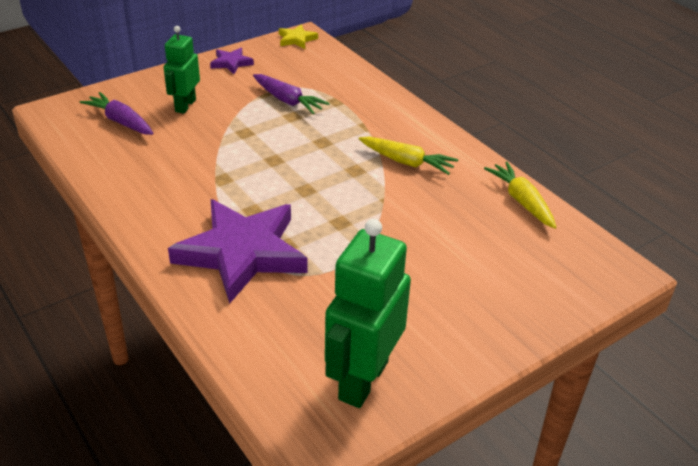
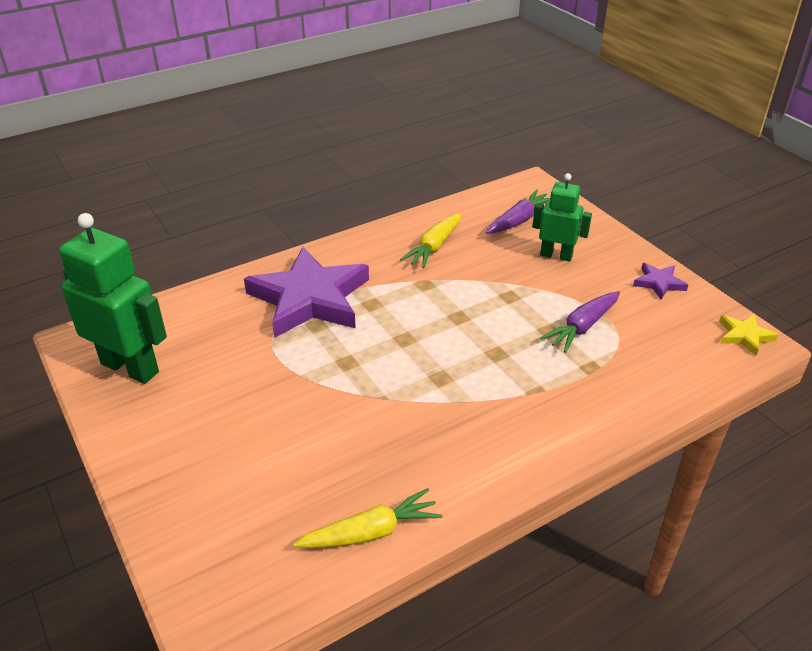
camera: 95 degrees right, 0 degrees up
(407, 162) = (458, 424): yellow carrot -> yellow carrot (434, 247)

